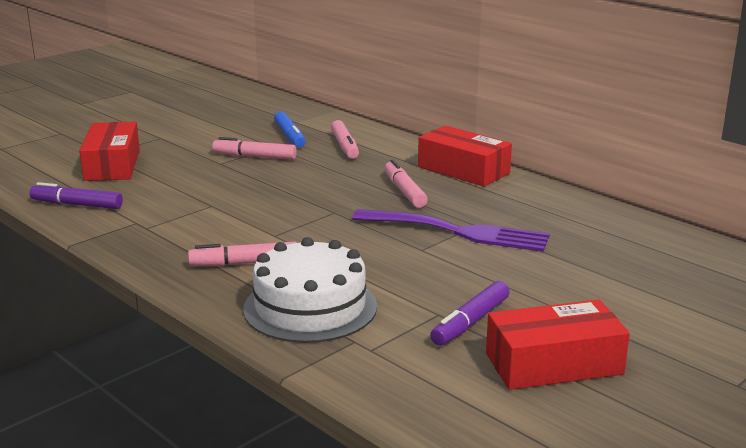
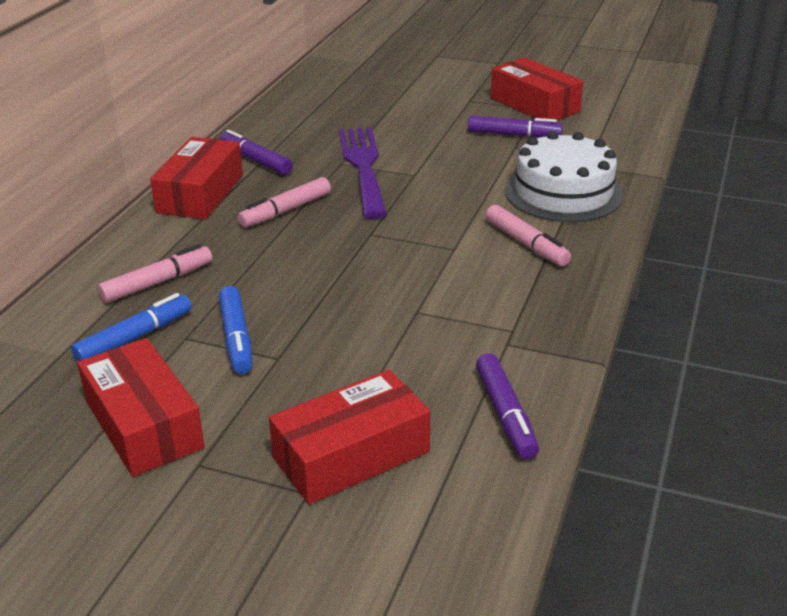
camera: 115 degrees left, 10 degrees up
(208, 131) = (144, 424): none -> red box
(254, 156) = (236, 338): pink marker -> blue marker
(510, 195) = (256, 160): none -> purple marker

